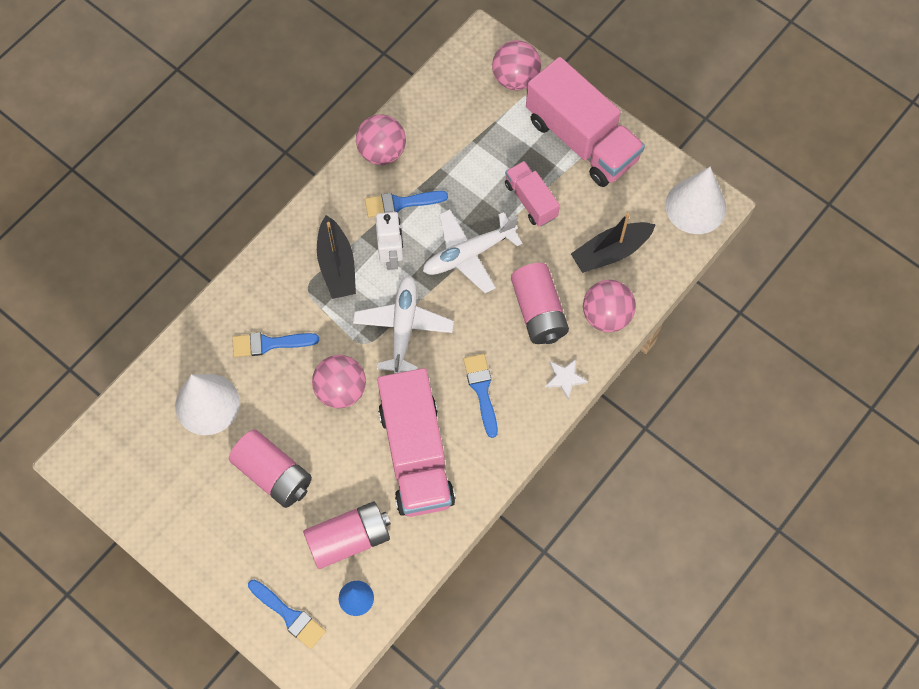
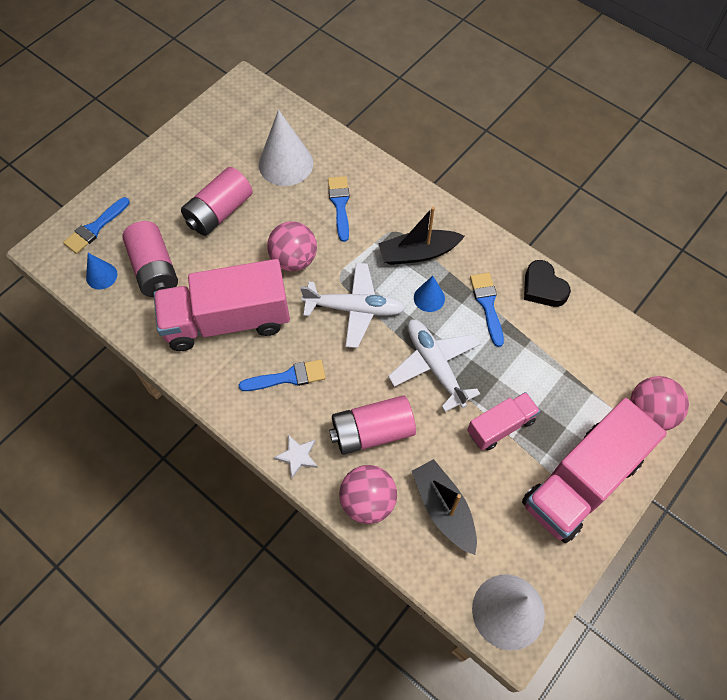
camera: 90 degrees right, 5 degrees down
(382, 152) = (543, 288): pink ball -> black heart
(392, 256) = (429, 298): white robot -> blue cone

